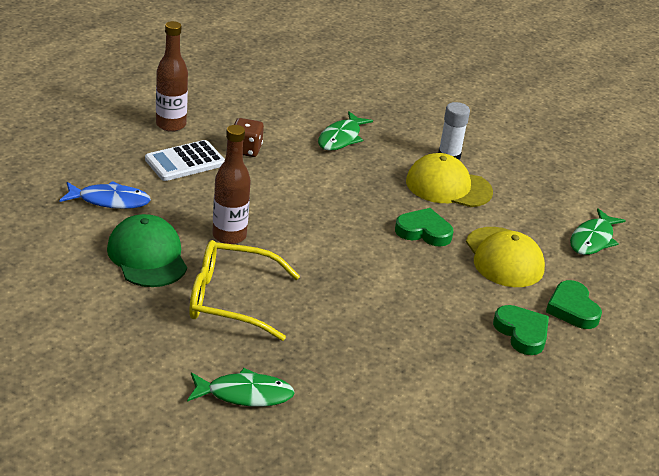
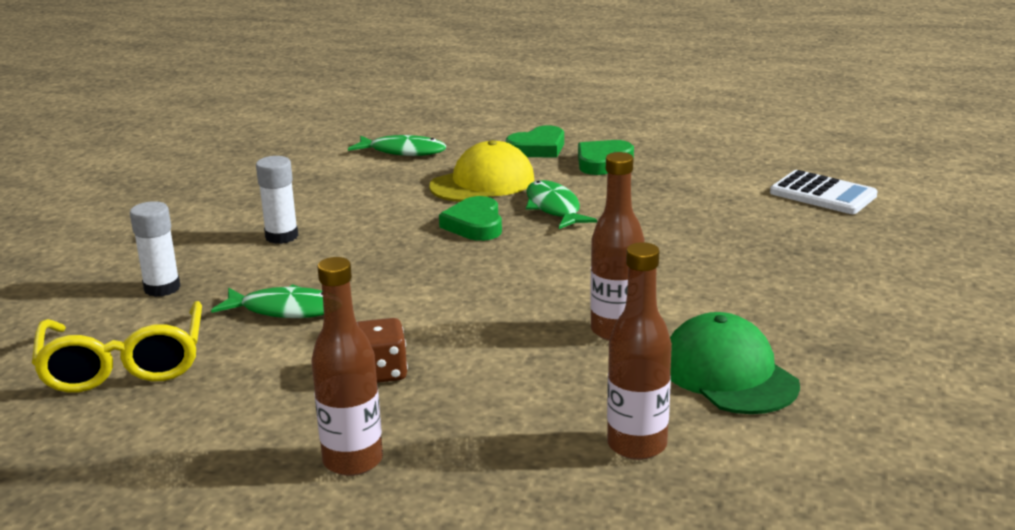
camera: 105 degrees left, 10 degrees down
(110, 201) = (637, 445): blue fish -> brown bottle
(147, 256) = (728, 374): green cap -> green cap turned 105 degrees clockwise
(185, 162) = (462, 413): white calculator -> white calculator (823, 194)
(230, 300) = (740, 299): yellow glasses -> yellow glasses (124, 364)
(245, 394) = (872, 257): green fish -> green fish (554, 208)
(397, 108) = (162, 288): none -> white glue stick
(448, 186) = (359, 227): yellow cap -> none

